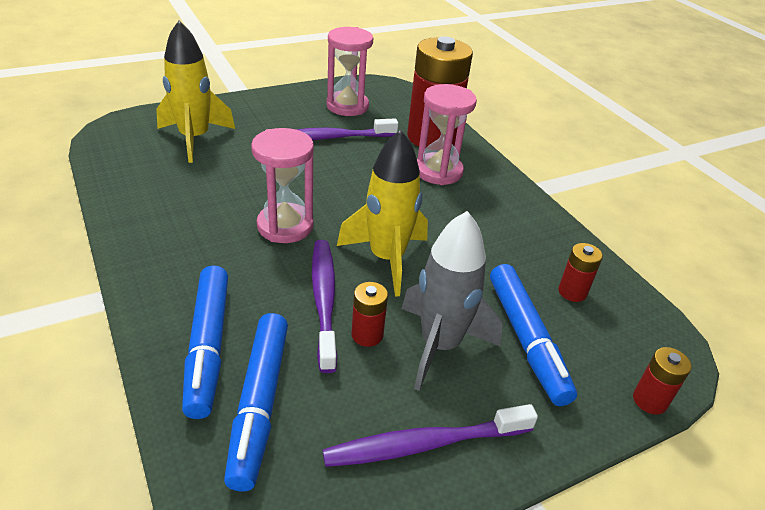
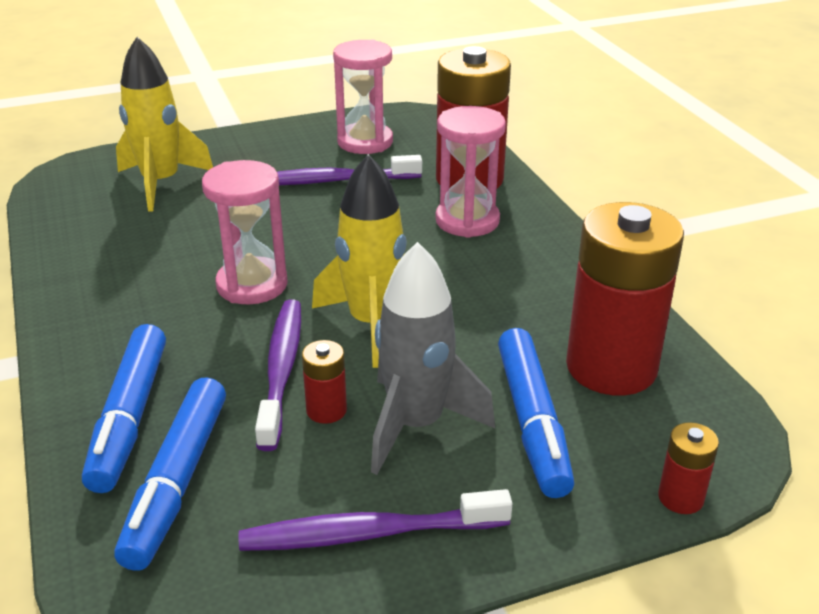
camera: 10 degrees right, 5 degrees down
(572, 292) = (611, 367): red battery -> red battery, size x2.35

